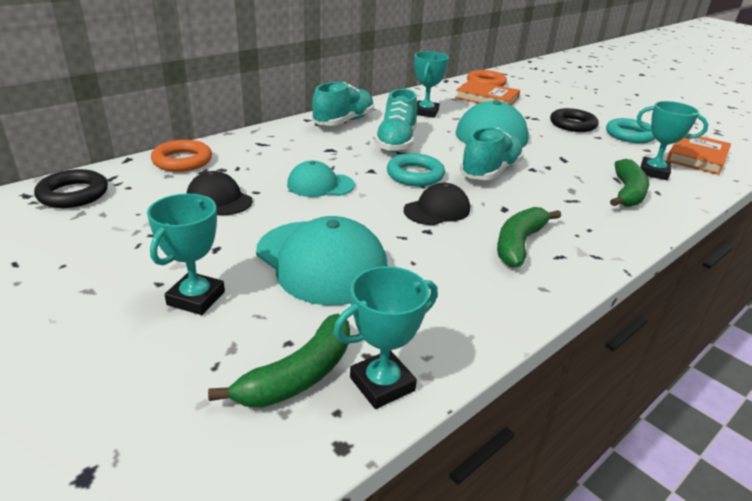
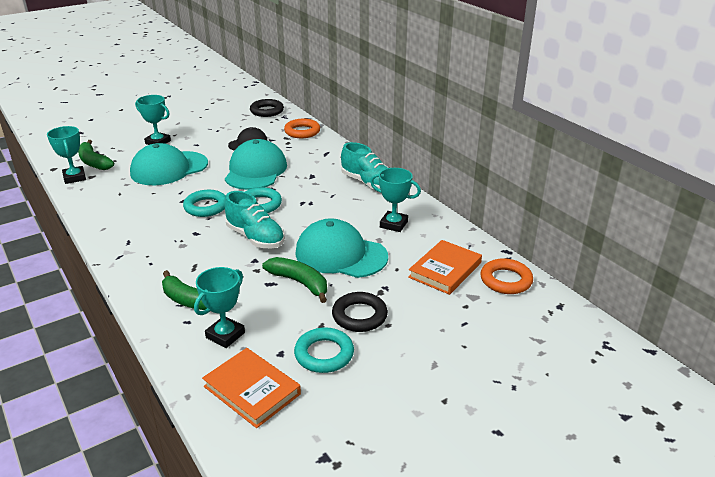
camera: 100 degrees right, 0 degrees up
(320, 185) = (256, 171): turquoise cap -> turquoise cap, size x1.76
(396, 142) = (321, 202): turquoise shoe -> none
(437, 210) = (206, 207): black cap -> turquoise ring
(519, 244) = (150, 230): green banana -> green banana (299, 283)

